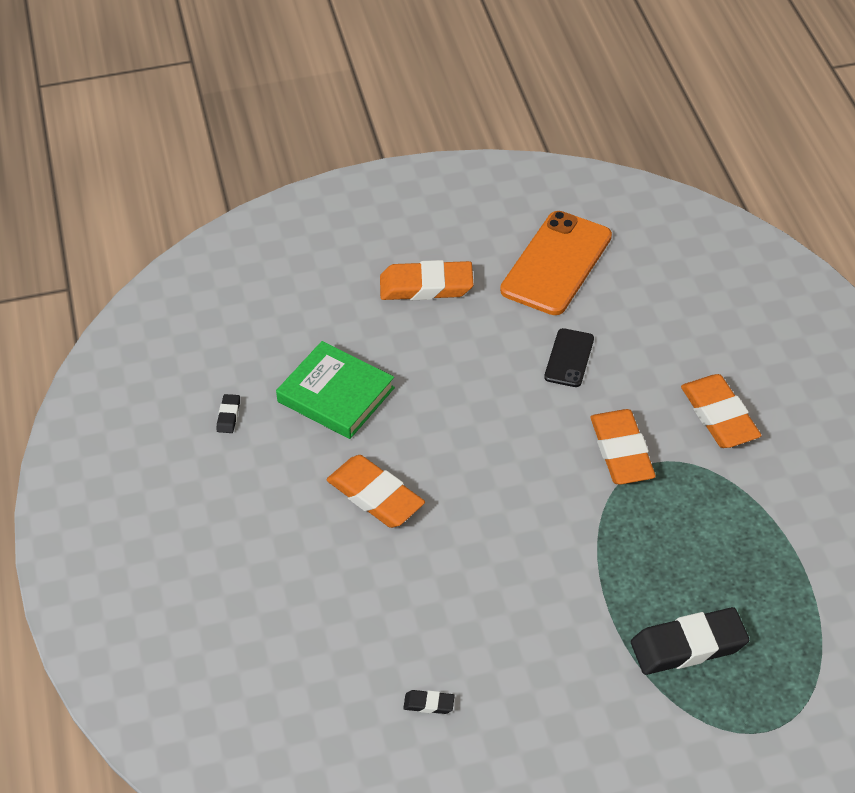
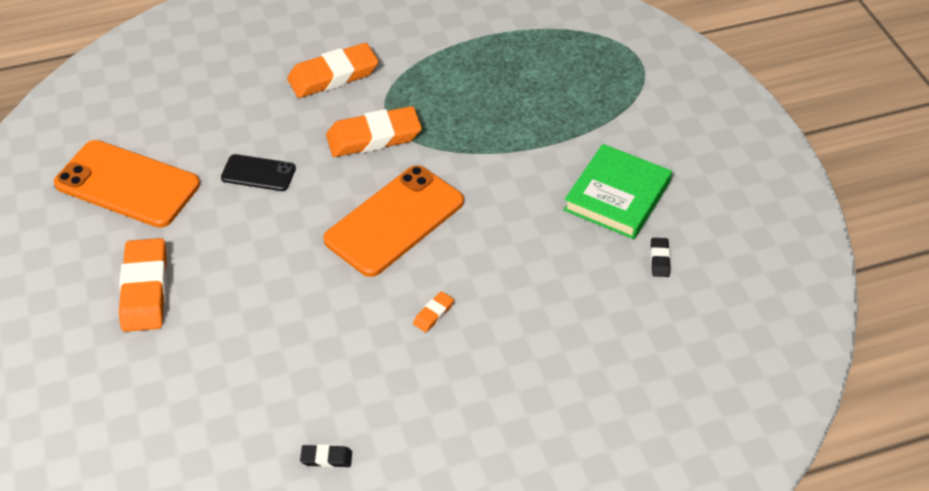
camera: 95 degrees left, 0 degrees up
(336, 395) = (298, 358): green book -> green book (617, 196)
(375, 496) = (433, 314): orange eraser -> orange eraser, size x0.44
(499, 467) = (394, 221): none -> orange phone
(688, 646) = (572, 99): black eraser -> none

